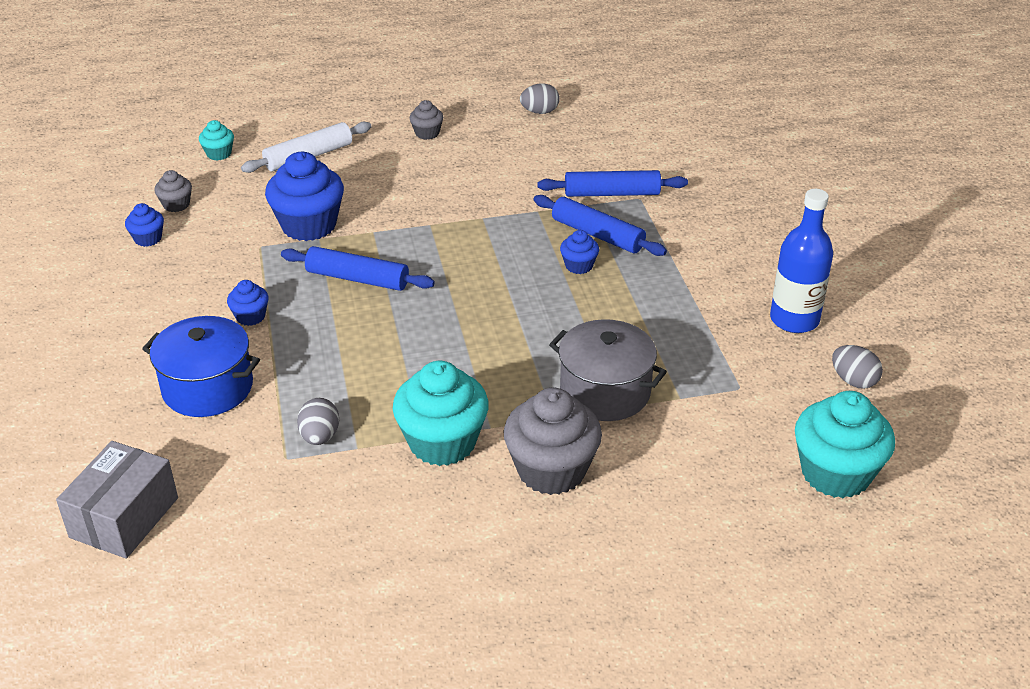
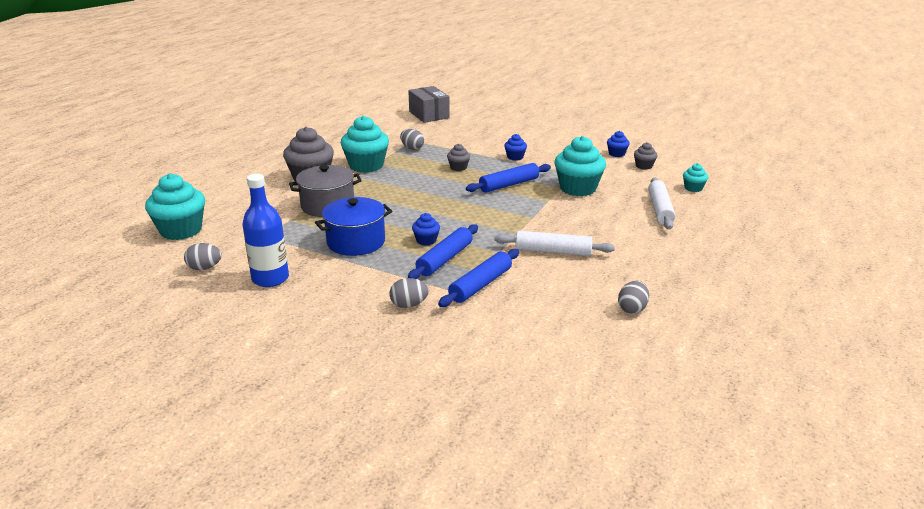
camera: 130 degrees right, 10 degrees down
(207, 388) = (477, 139): blue pot -> blue pot (356, 242)
(309, 225) = (578, 188): blue cupcake -> turquoise cupcake
(427, 133) = (648, 254): grey cupcake -> grey cupcake (458, 167)
(493, 182) = (553, 251): none -> white rolling pin
(597, 234) = (445, 259): blue rolling pin -> blue rolling pin turned 45 degrees counterclockwise
(700, 214) = (409, 305): none -> grey egg

